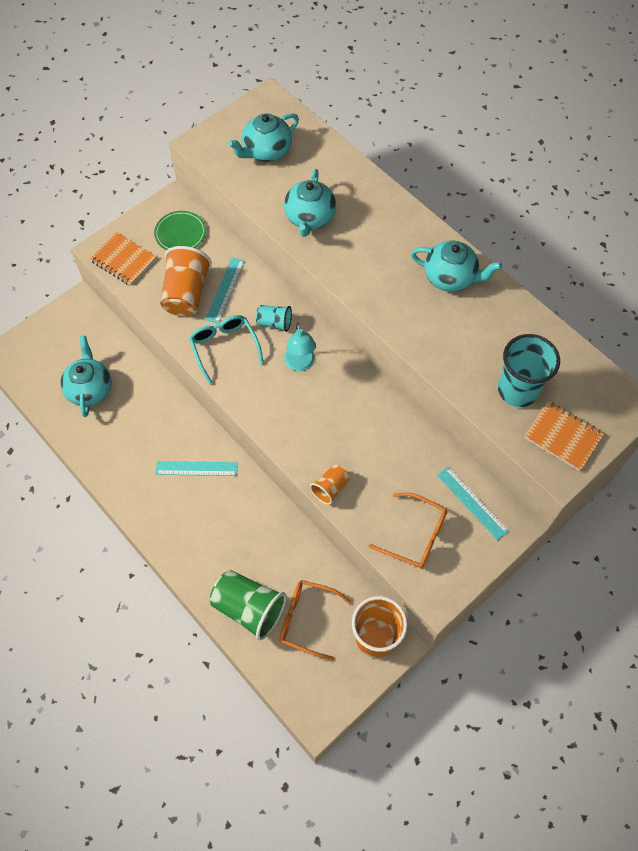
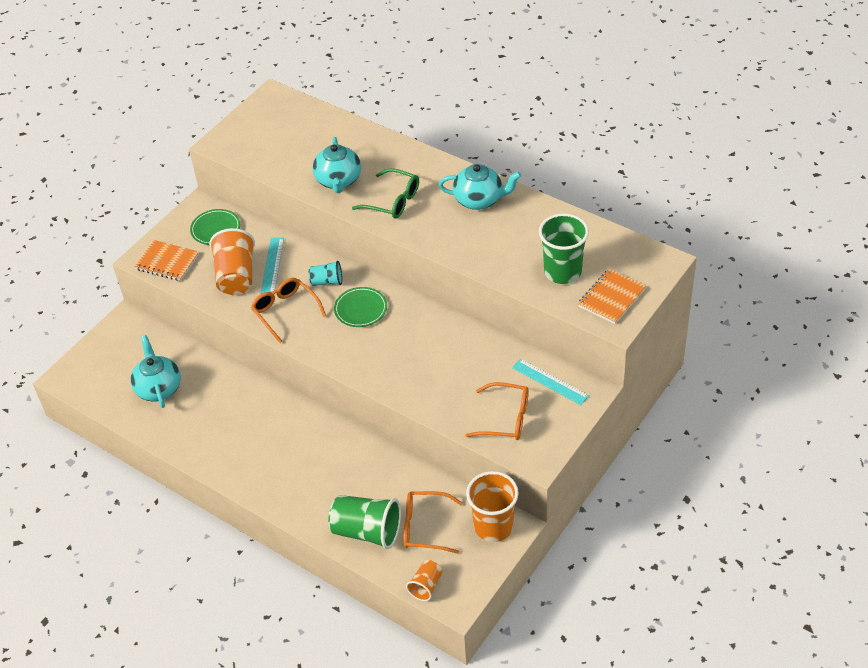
camera: 10 degrees left, 15 degrees down
(196, 468) = (283, 430): turquoise ruler -> none
(224, 348) = (285, 312): turquoise glasses -> orange glasses
(266, 151) = (282, 137): turquoise teapot -> none
(300, 364) = (360, 309): turquoise lamp -> green plate
(330, 488) = (417, 399): orange cup -> orange cup (426, 586)
(359, 256) = (392, 201): none -> green glasses
(517, 390) = (562, 272): turquoise cup -> green cup
(563, 437) = (611, 298): orange notebook -> orange notebook turned 75 degrees counterclockwise

